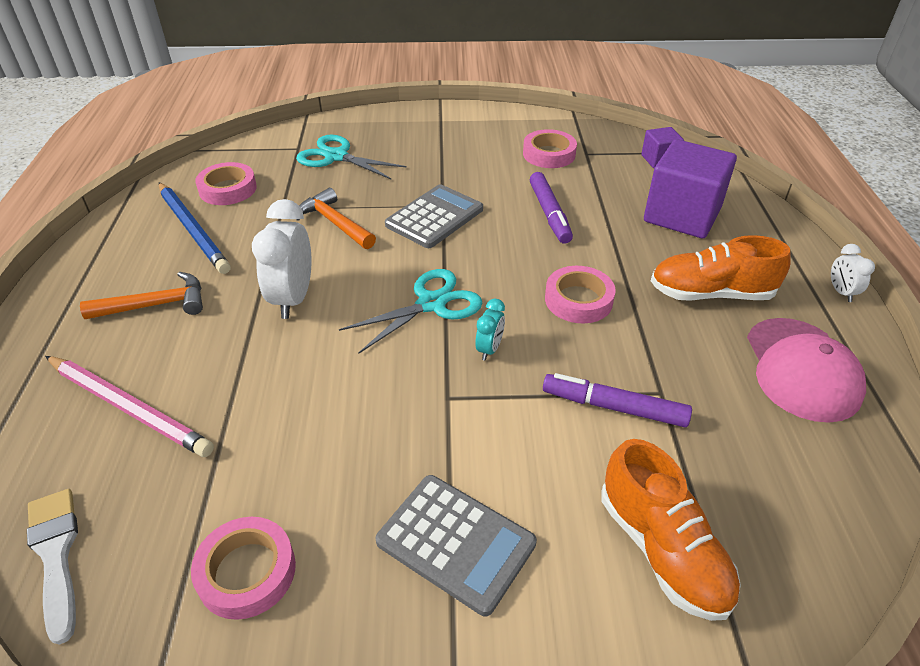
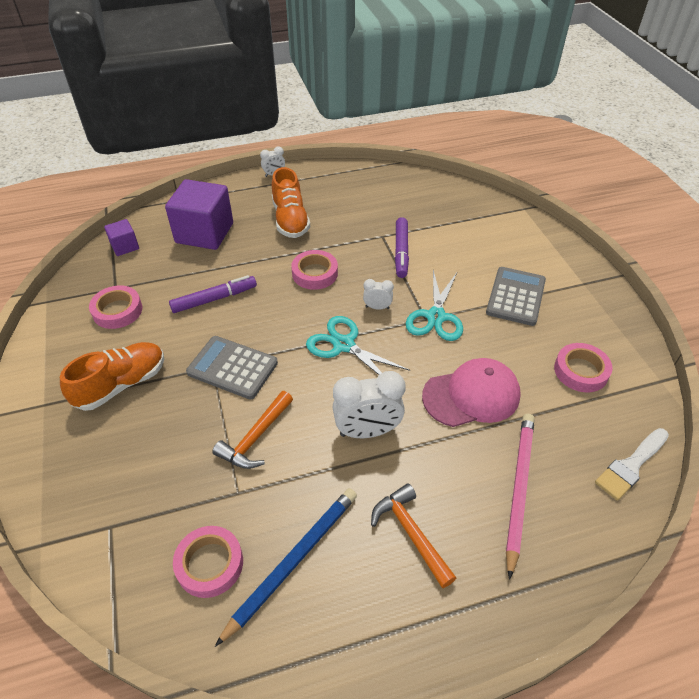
camera: 105 degrees left, 5 degrees up
(336, 156) = (129, 478): turquoise scissors -> turquoise scissors (436, 317)
(489, 349) = (377, 307): turquoise clock -> white clock
(662, 549) = (478, 232): orange shoe -> orange shoe (121, 384)
(801, 369) = (344, 190): pink cap -> pink cap (471, 395)

